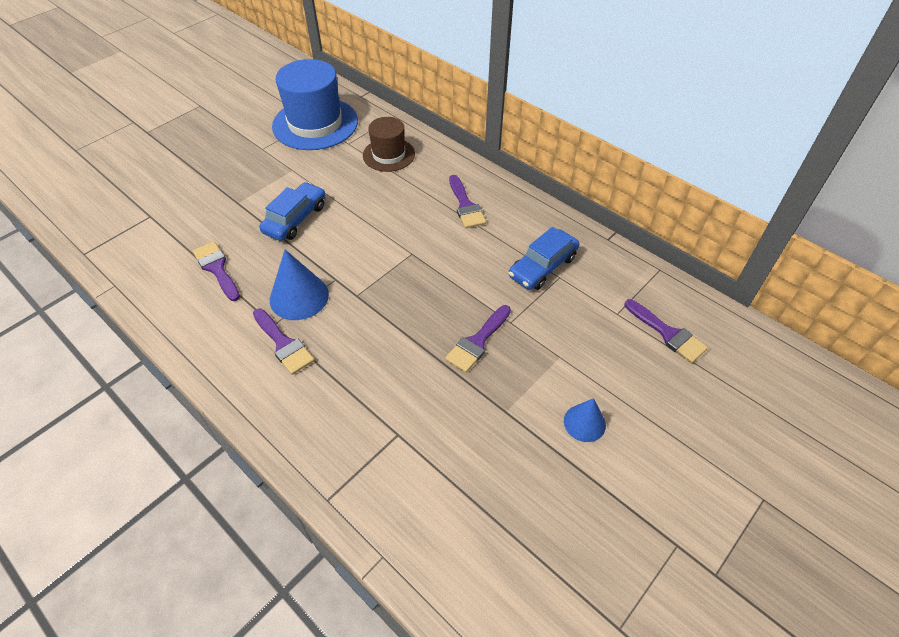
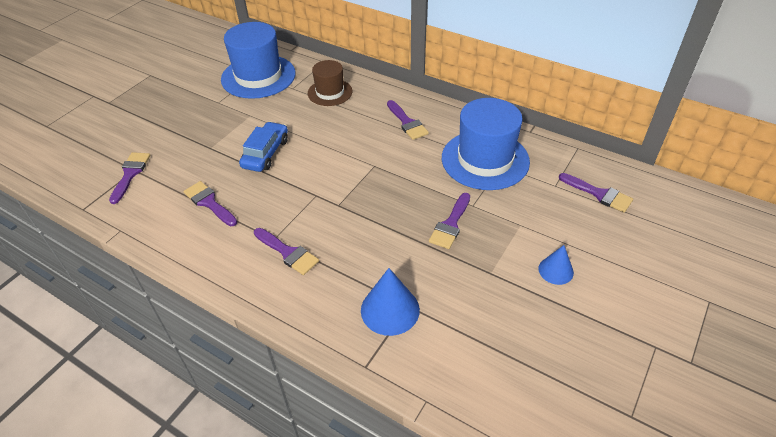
camera: 10 degrees left, 5 degrees down
(144, 220) = (130, 174): none -> purple brush
(299, 297) = (289, 214): blue cone -> blue cone (390, 310)
(542, 267) = (485, 160): blue car -> blue hat

